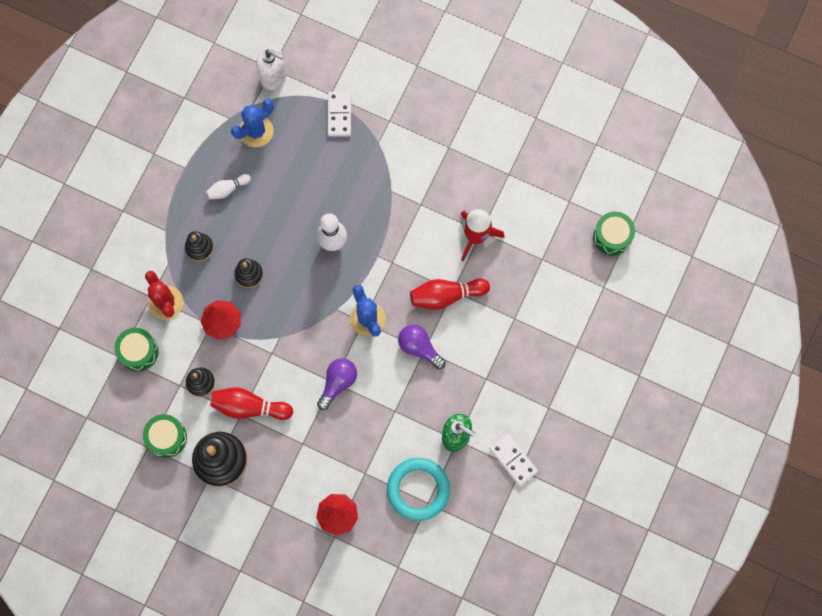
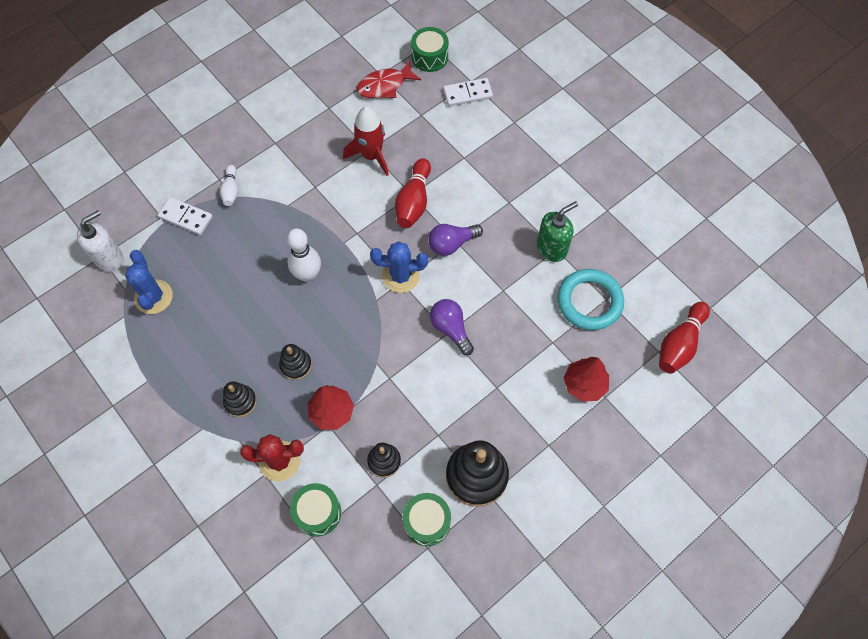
camera: 65 degrees left, 10 degrees down
(227, 189) = (196, 348): white bowling pin -> white bowling pin (231, 190)
(249, 407) = (434, 423): red bowling pin -> red bowling pin (679, 344)
(513, 460) = (595, 211): white domino -> white domino (467, 93)
(558, 211) = (385, 86): none -> red fish

